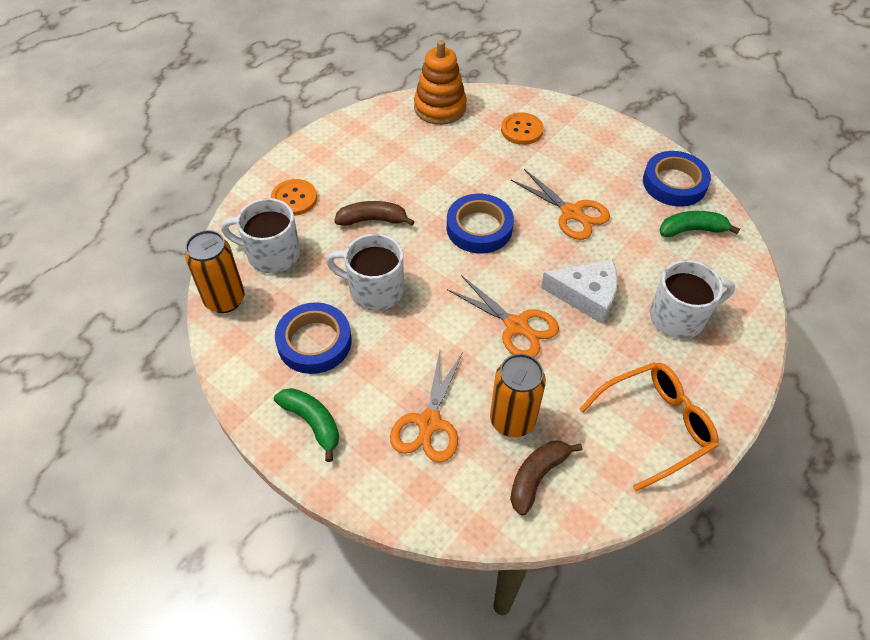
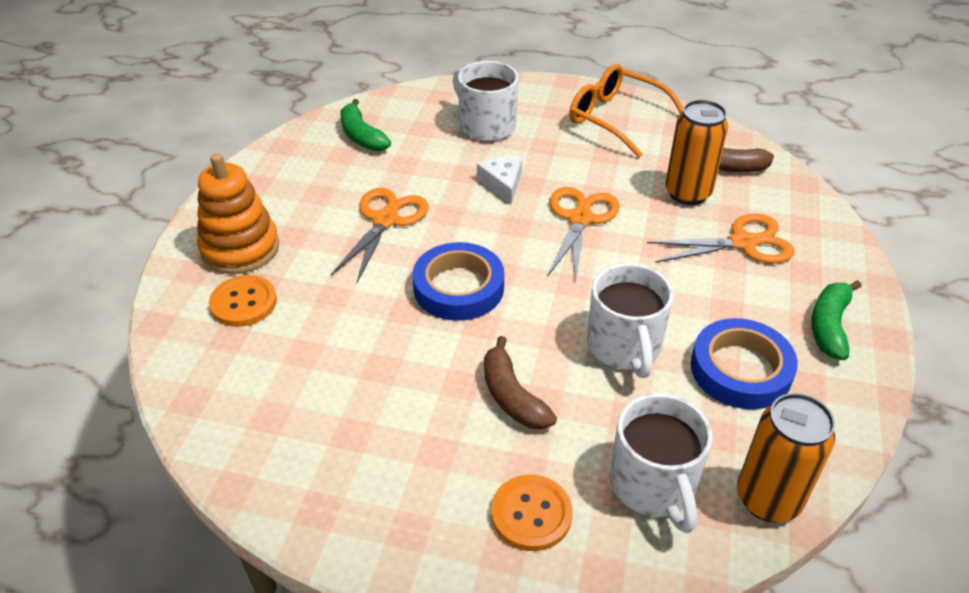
camera: 115 degrees left, 10 degrees down
(440, 107) = (222, 412): orange stacking toy -> orange stacking toy (240, 248)
(586, 295) = (502, 183): white cheese -> white cheese, size x0.66
(674, 183) = (292, 158): blue tape -> none

